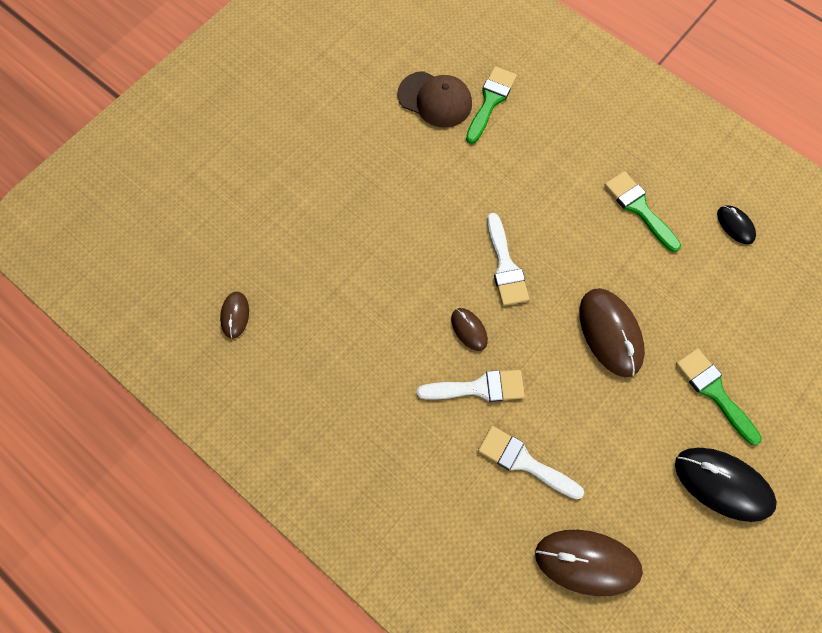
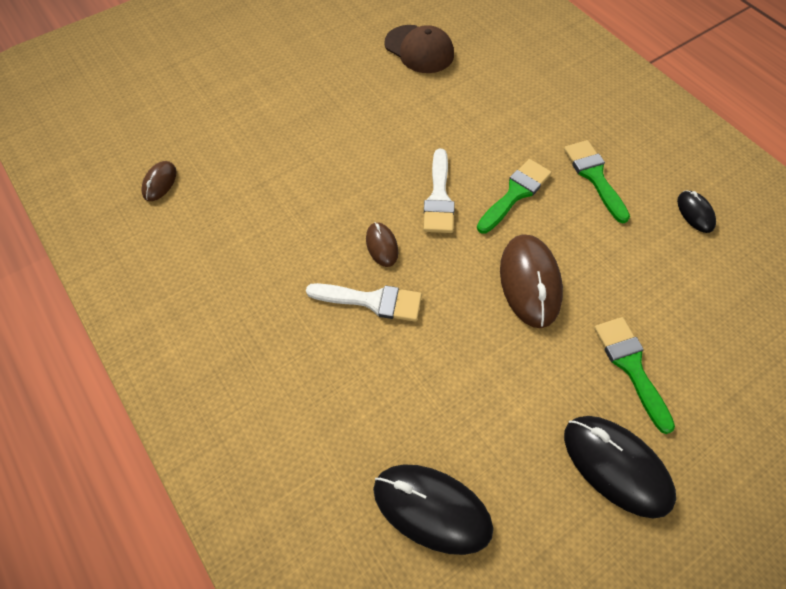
camera: 15 degrees right, 10 degrees down
(490, 101) = (472, 60): green brush -> green brush (515, 193)
(524, 462) = (395, 384): white brush -> none
(587, 562) = (432, 509): brown mouse -> black mouse

